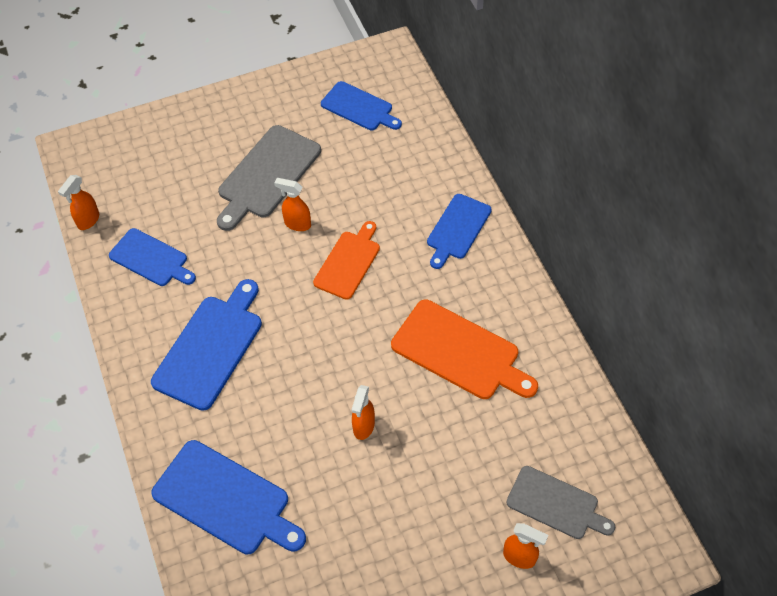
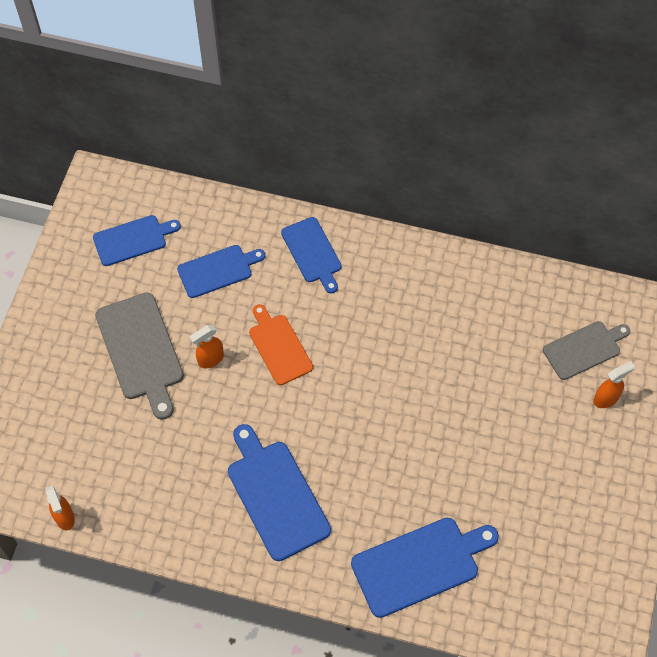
camera: 55 degrees left, 5 degrees up
(151, 259) = (150, 490): blue cutting board -> blue cutting board (218, 270)
(363, 427) = (432, 431): orange spray bottle -> none
(459, 352) = (420, 325): orange cutting board -> none

